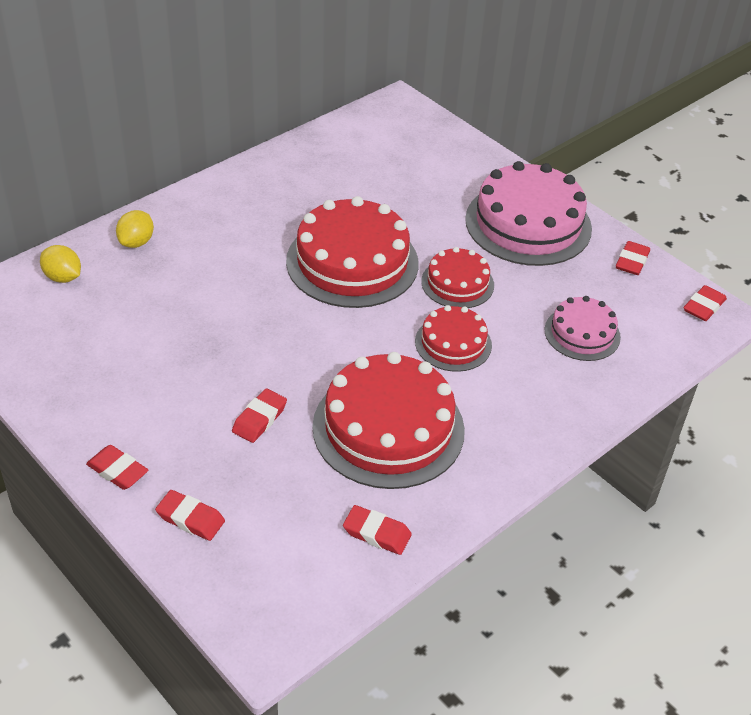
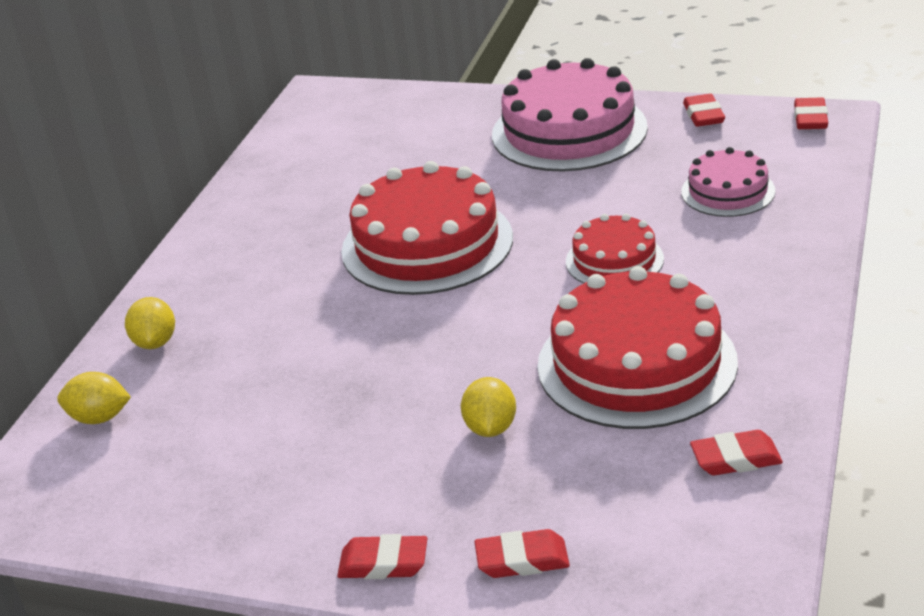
camera: 25 degrees left, 10 degrees down
(259, 419) = (490, 428): red eraser -> yellow lemon
(457, 283) = (558, 210): red cake -> none

